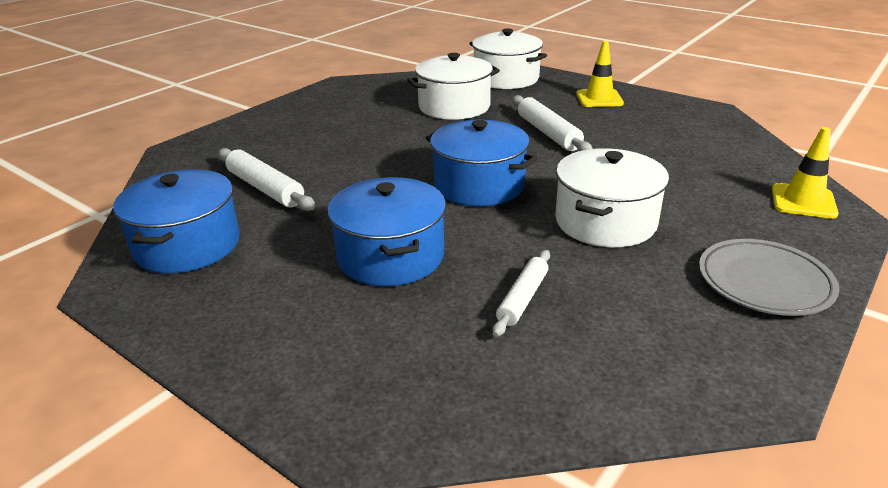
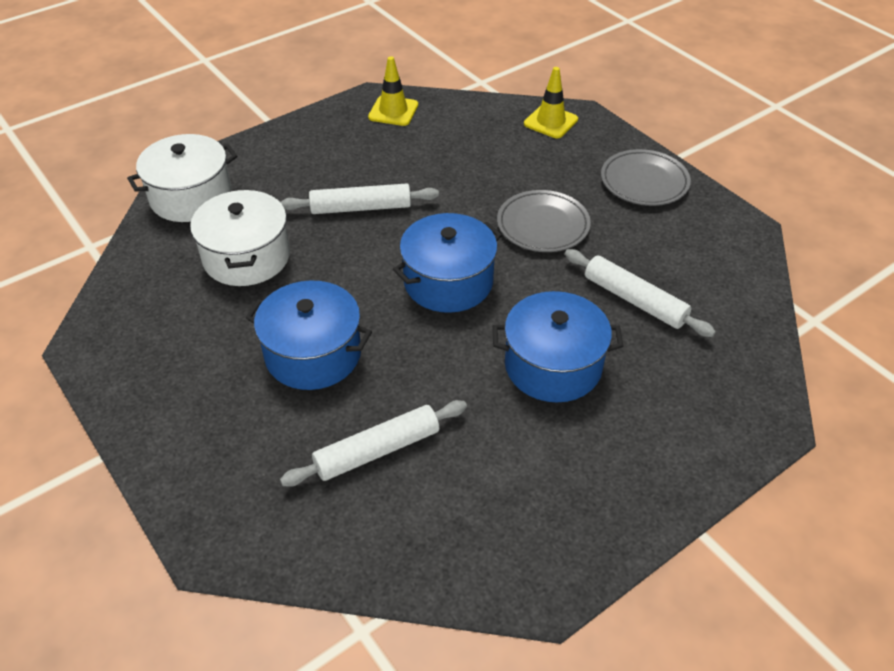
camera: 75 degrees left, 15 degrees up
(187, 245) = (480, 525): blue pot -> blue pot (313, 354)
(522, 298) = (634, 300): white rolling pin -> white rolling pin, size x1.52
(599, 99) = (299, 150): yellow traffic cone -> yellow traffic cone (393, 111)
(605, 222) = (543, 225): white pot -> grey plate

